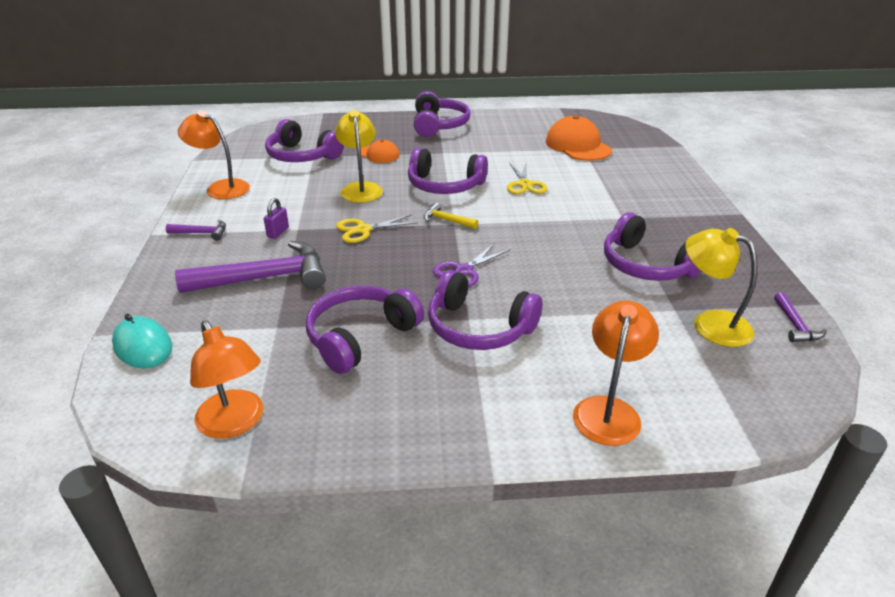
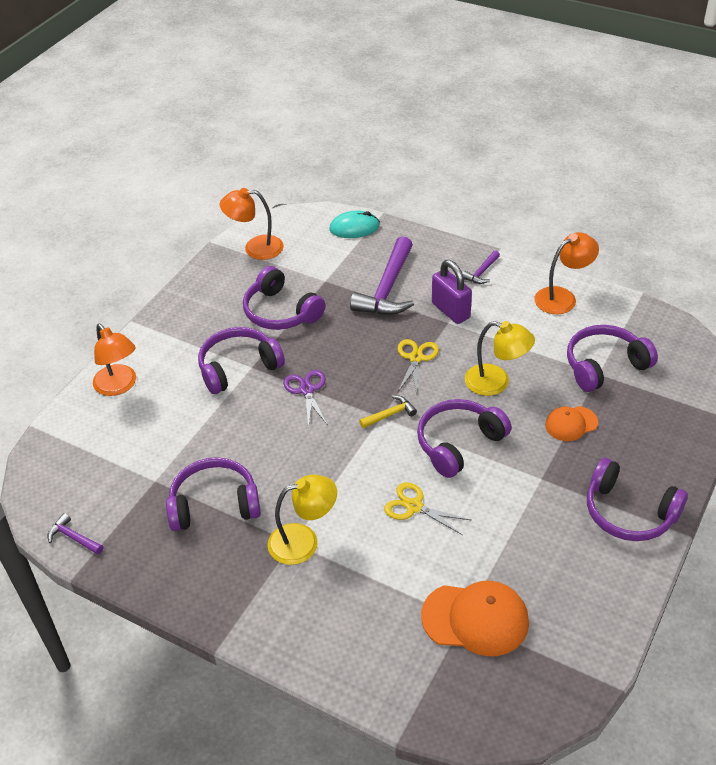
camera: 125 degrees right, 10 degrees up
(278, 232) = (450, 310): purple padlock -> purple padlock, size x1.87
(360, 337) = (281, 312): purple headphones -> purple headphones turned 150 degrees clockwise
(710, 323) = (124, 489): yellow lamp -> yellow lamp (304, 541)

